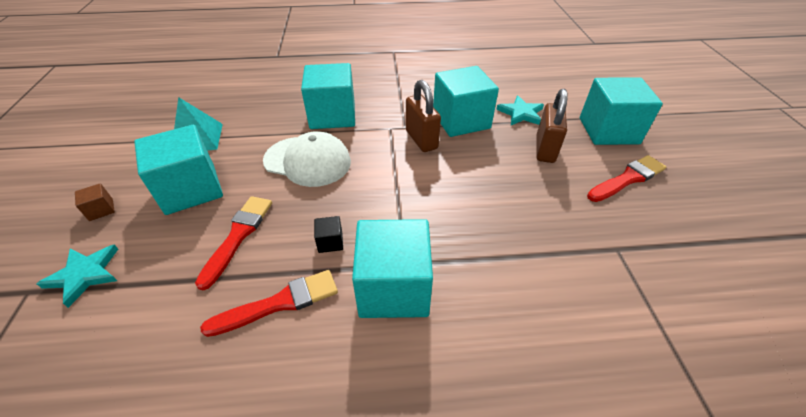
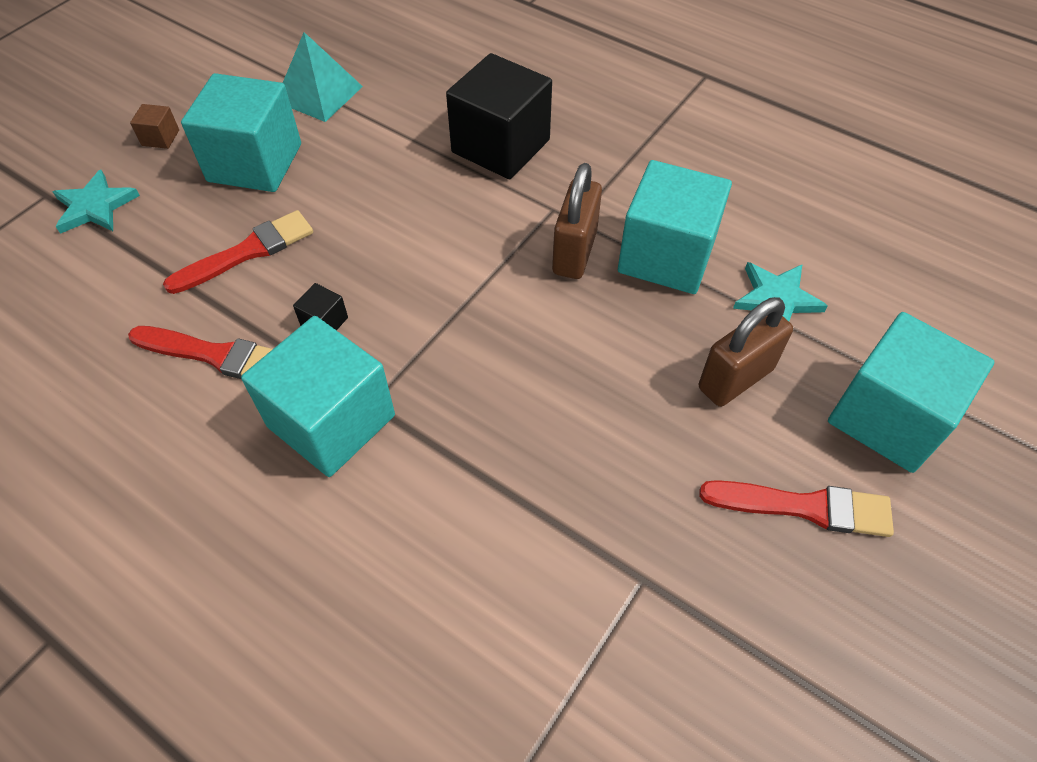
camera: 40 degrees right, 10 degrees up
(307, 161) = (403, 199): white cap -> none
(332, 115) = (500, 146): turquoise cube -> black cube

